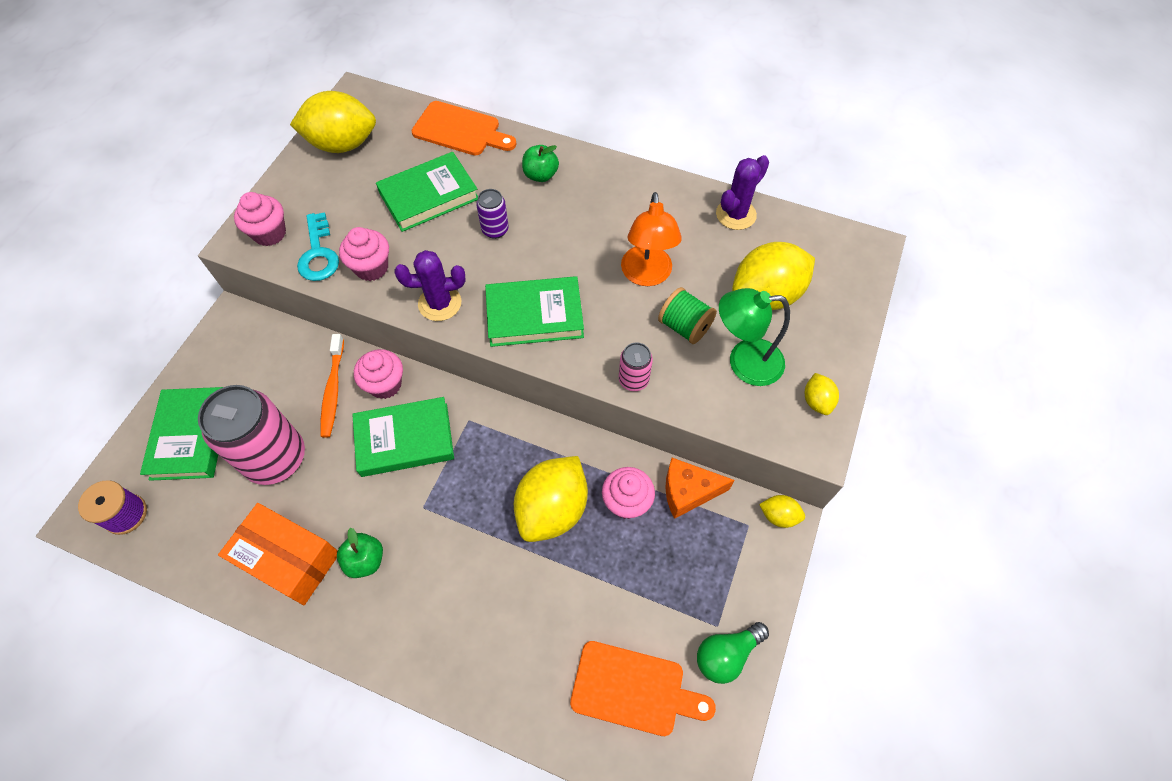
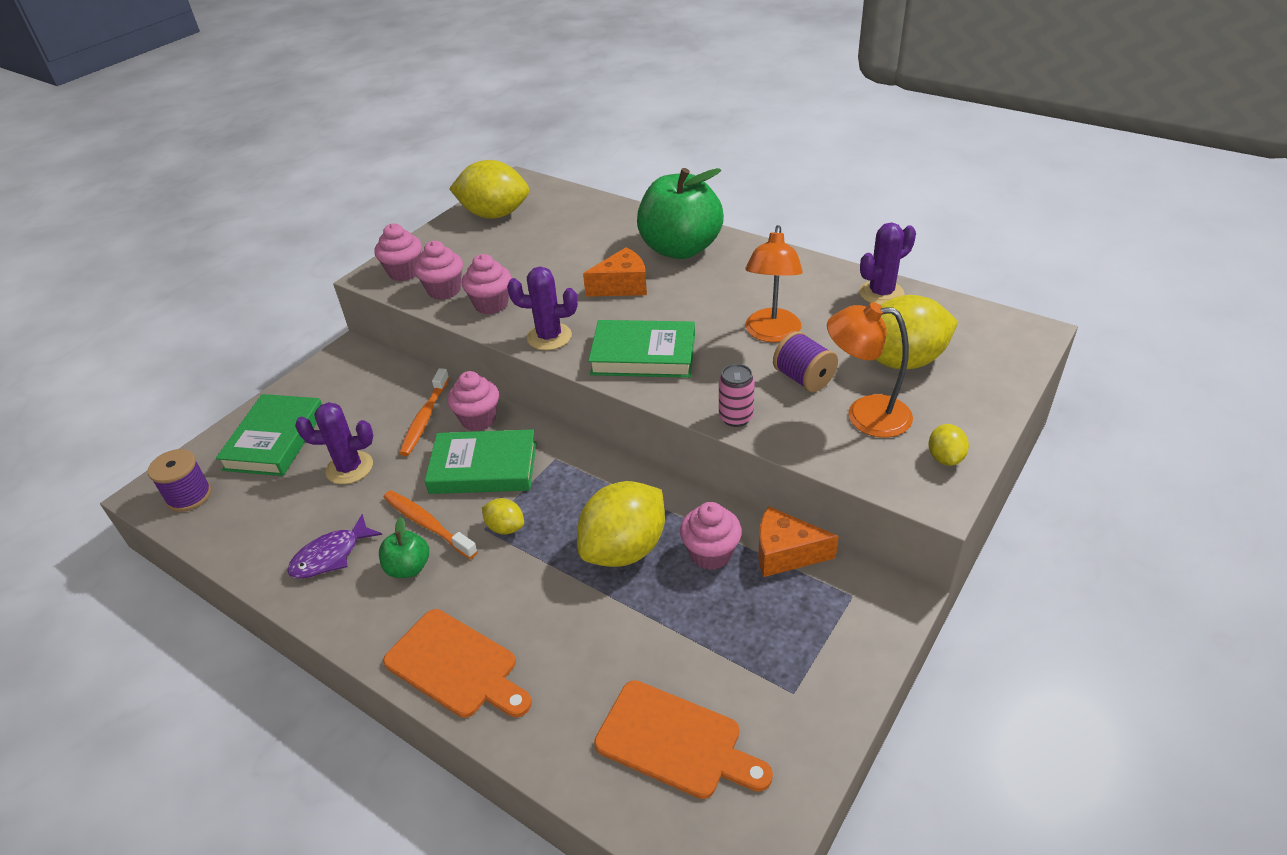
camera: 15 degrees right, 20 degrees down
(276, 458) = (349, 468): pink can -> purple cactus
(289, 559) = (331, 556): orange box -> purple fish
(318, 254) = (444, 290): turquoise key -> pink cupcake
(369, 510) = (427, 524): none -> orange toothbrush
(429, 196) = (564, 256): green book -> none
(460, 130) = (610, 211): orange cutting board -> orange cutting board (456, 666)
(495, 230) = (622, 286): purple can -> orange cheese
(540, 175) = (680, 249): green apple -> green apple, size x2.24
(684, 326) = (803, 378): green spool -> purple spool
(726, 654) = (798, 724): green light bulb -> none
(744, 362) = (865, 415): green lamp -> orange lamp
(778, 516) = (892, 591): yellow lemon -> yellow lemon (505, 527)

